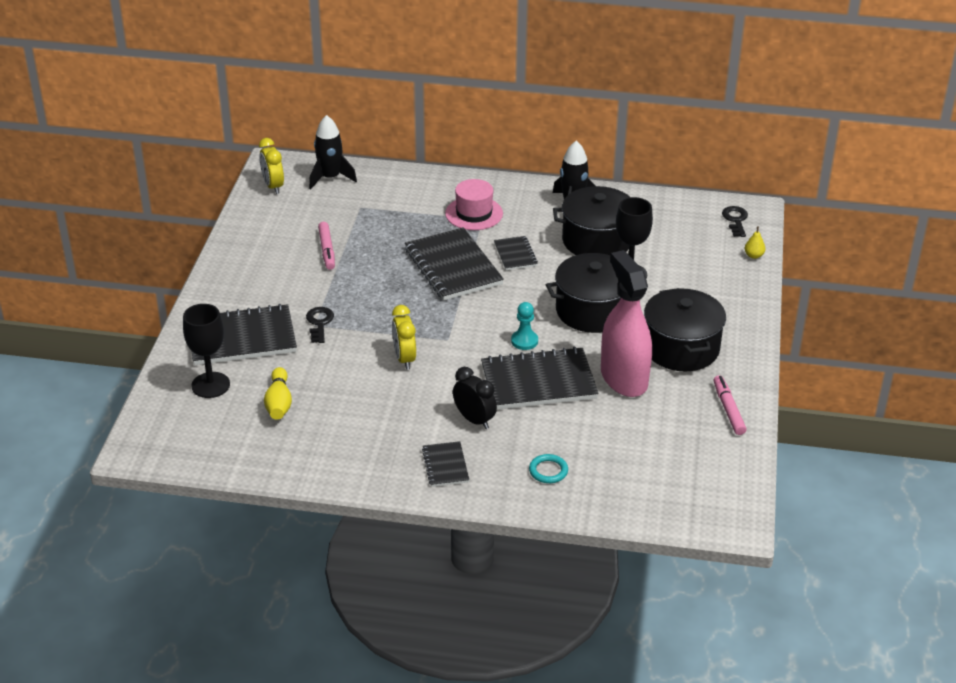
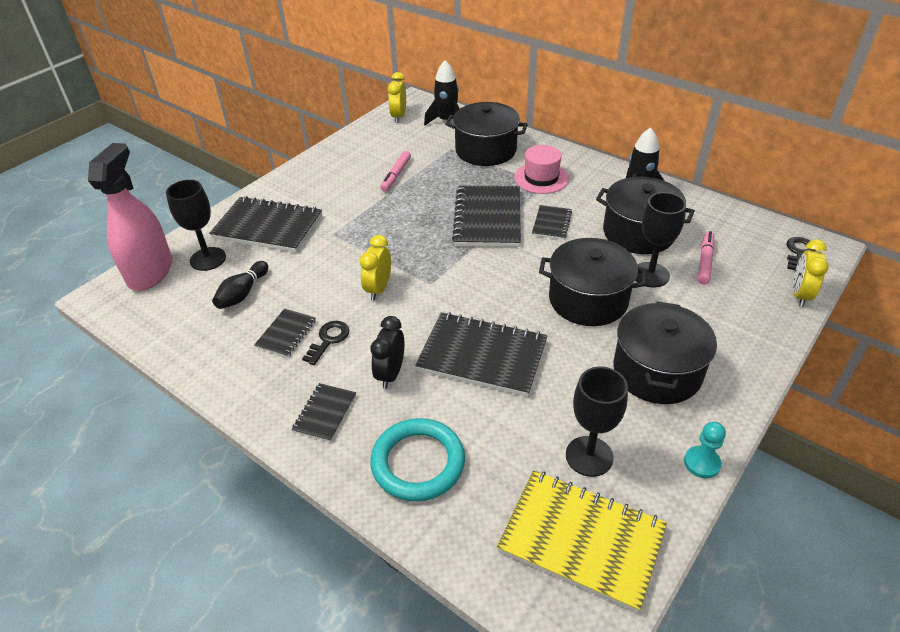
camera: 30 degrees right, 5 degrees up
(279, 403) = (242, 293): yellow bowling pin -> black bowling pin
(319, 323) = (337, 233): black key -> black key (328, 340)
(354, 421) = (286, 334): none -> black notebook
(397, 199) = (486, 150): none -> black pot
(474, 420) = (390, 374): black clock -> black clock turned 150 degrees counterclockwise
(524, 341) = (499, 308): turquoise pawn -> turquoise pawn (702, 463)
(548, 471) = (418, 462): turquoise ring -> turquoise ring, size x2.06
(624, 378) = (572, 384): pink spray bottle -> pink spray bottle (150, 272)
(669, 422) = (589, 456): none -> black goblet
(698, 473) = (581, 539): none -> yellow notebook
(728, 409) = (669, 467): pink marker -> pink marker (705, 261)
(754, 255) = (800, 295): yellow pear -> yellow clock

